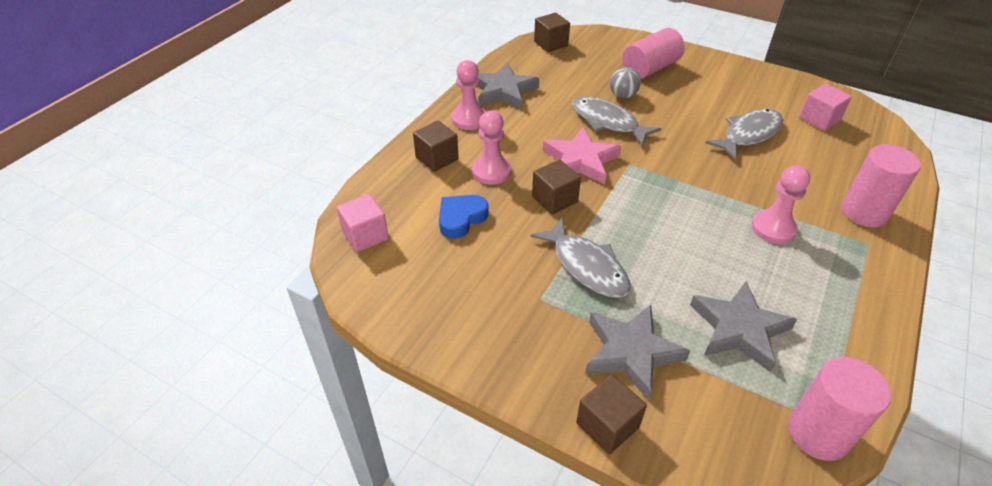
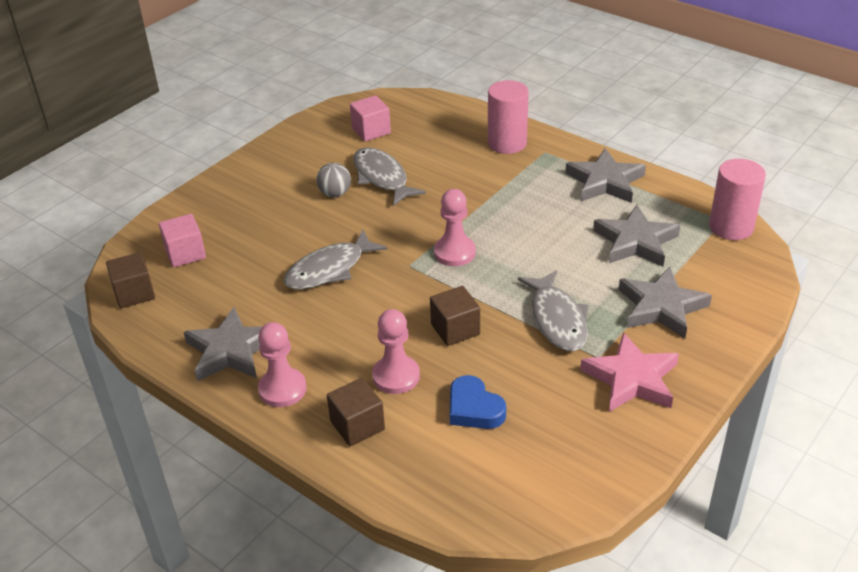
camera: 80 degrees left, 5 degrees down
(365, 235) = (490, 499): pink cube -> pink cube (185, 253)
(580, 161) = (394, 301): pink star -> pink star (631, 379)
(586, 266) = (557, 319): grey fish -> grey fish turned 105 degrees clockwise
(607, 425) = (735, 333): brown cube -> none
(623, 96) = (281, 249): grey ball -> grey ball (335, 193)
(650, 68) = (234, 219): pink cylinder -> none
(773, 228) = (520, 196): pink pawn -> pink pawn (454, 252)
(842, 299) = (605, 182): none -> grey star

